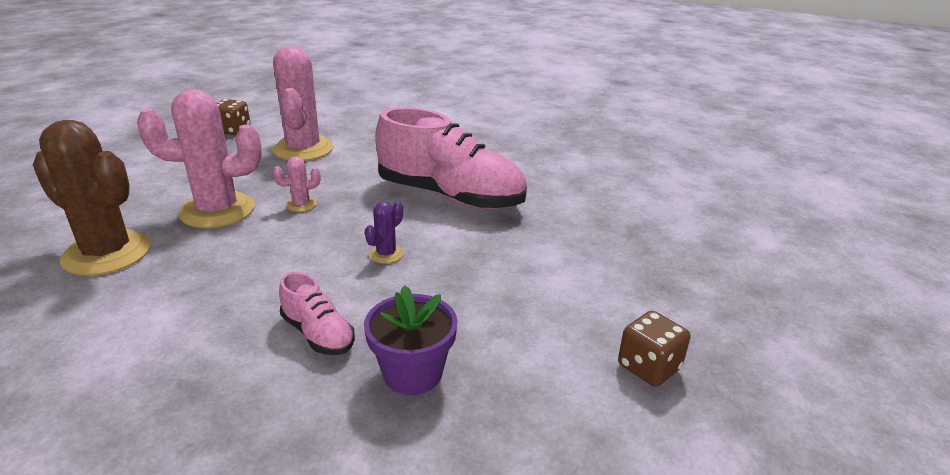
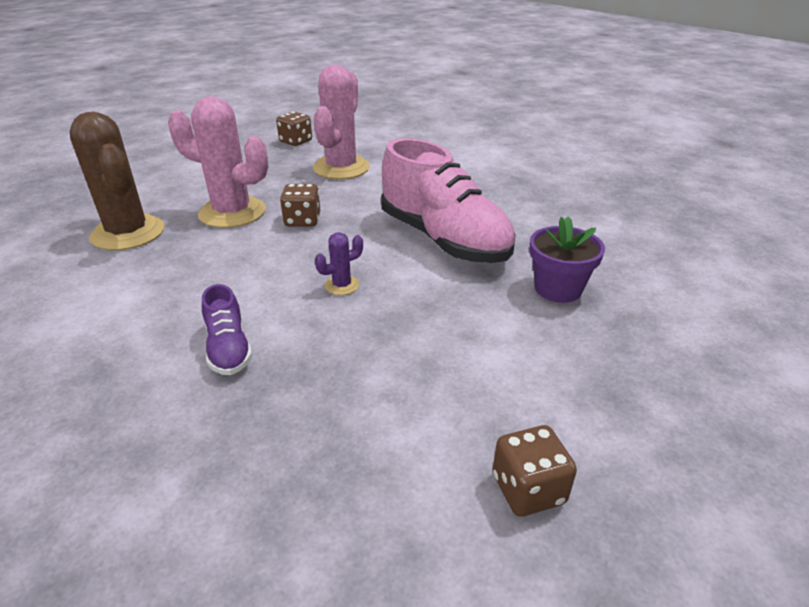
camera: 25 degrees right, 5 degrees up
(301, 204) = (302, 220): pink cactus -> brown dice
(318, 334) = (229, 349): pink shoe -> purple shoe
(412, 373) = (280, 414): purple flower pot -> purple flower pot (558, 289)

